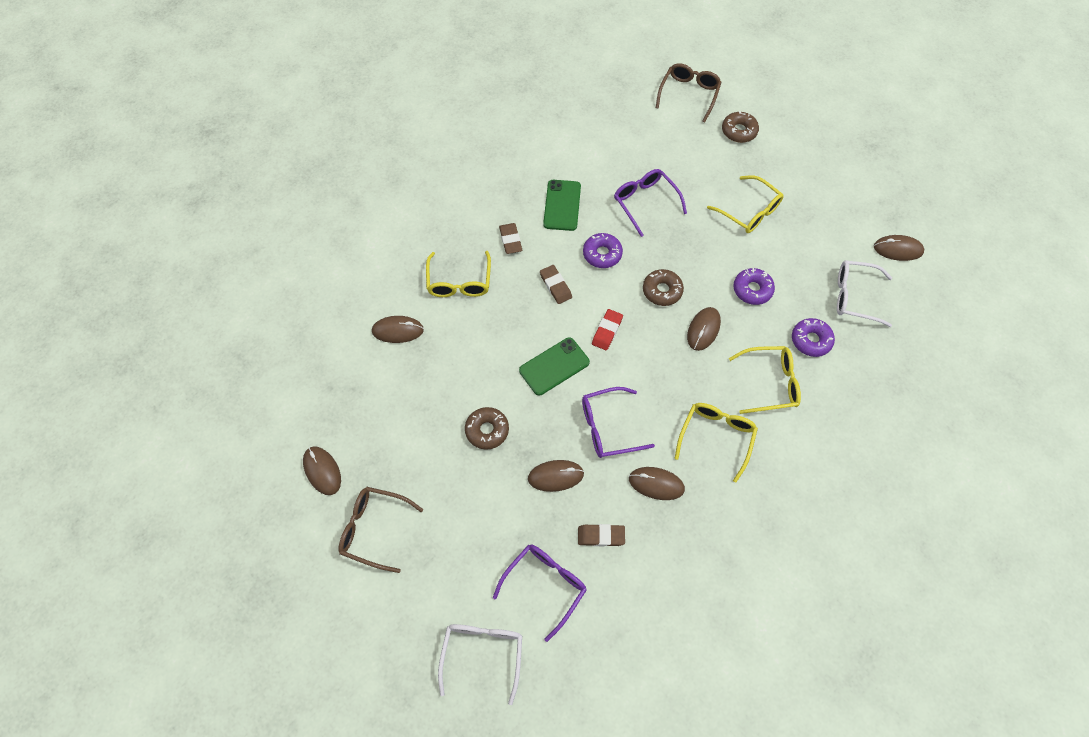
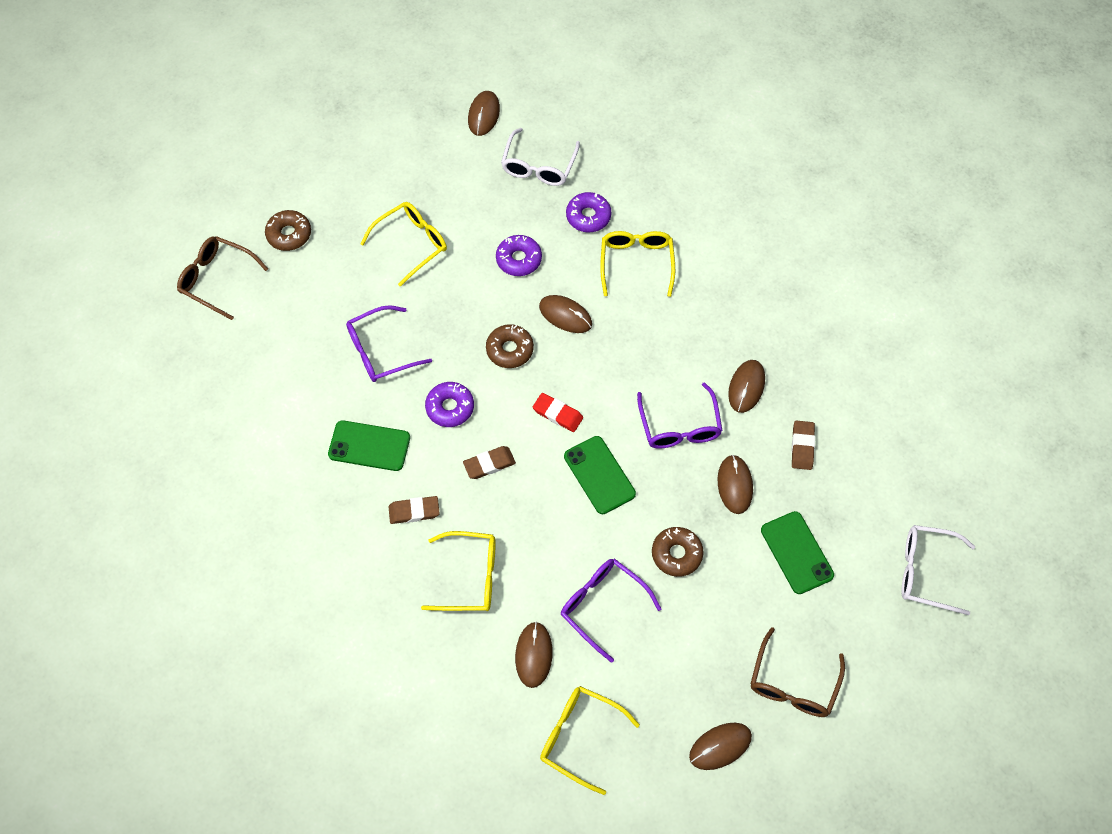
camera: 85 degrees left, 0 degrees up
(494, 531) = (796, 552): none -> green phone
(545, 585) = (855, 505): purple glasses -> purple glasses (602, 606)
(716, 437) = (696, 323): yellow glasses -> yellow glasses (579, 737)

